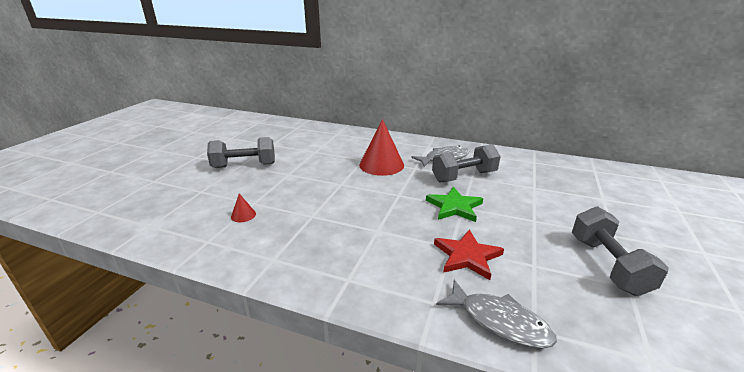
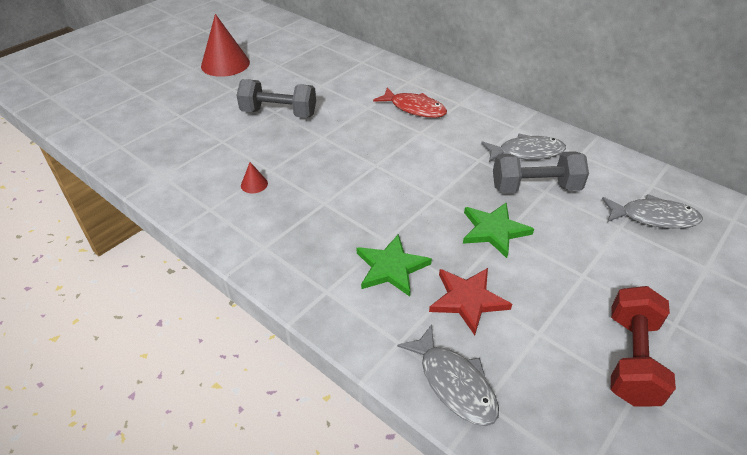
camera: 20 degrees right, 15 degrees up
(350, 147) = (414, 108): none -> red fish
(381, 165) = (439, 145): red cone -> red cone (225, 64)
(393, 248) = (391, 268): none -> green star
(549, 178) = (654, 217): none -> grey fish
(607, 265) = (631, 359): grey dumbbell -> red dumbbell

